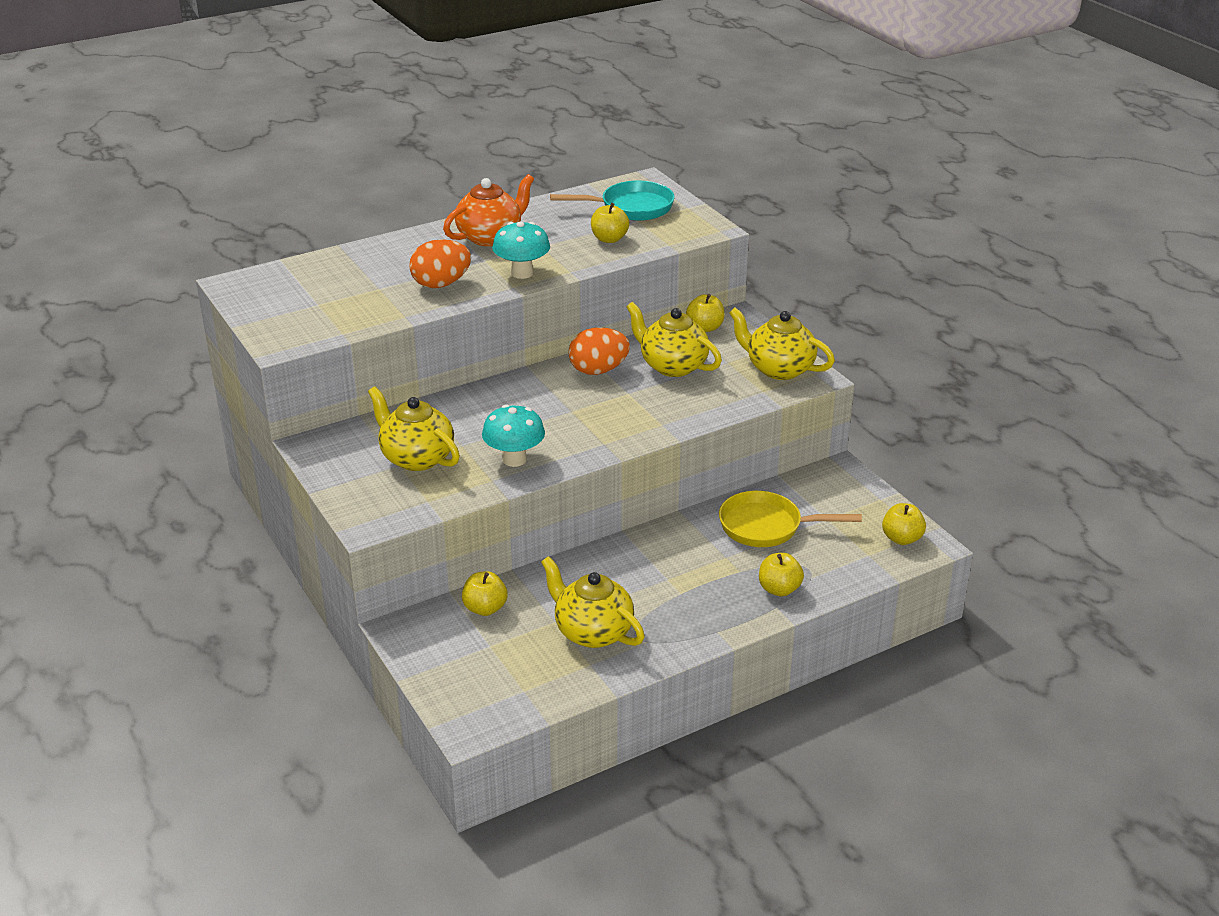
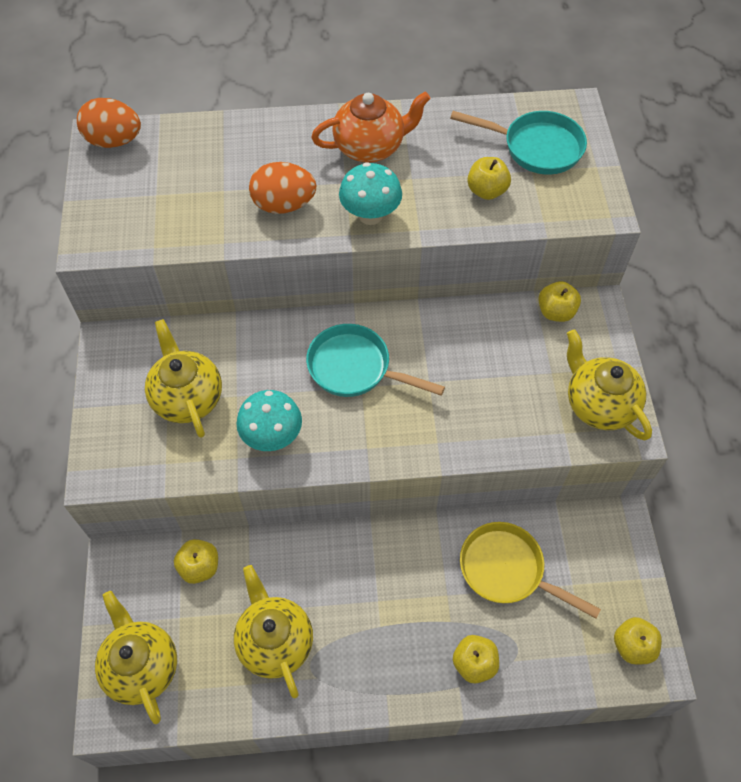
camera: 25 degrees right, 25 degrees up
(557, 402) = (355, 368): none -> turquoise pan
(598, 370) = (417, 337): orange egg -> orange egg (114, 141)
(672, 366) = (493, 358): yellow teapot -> yellow teapot (142, 666)

